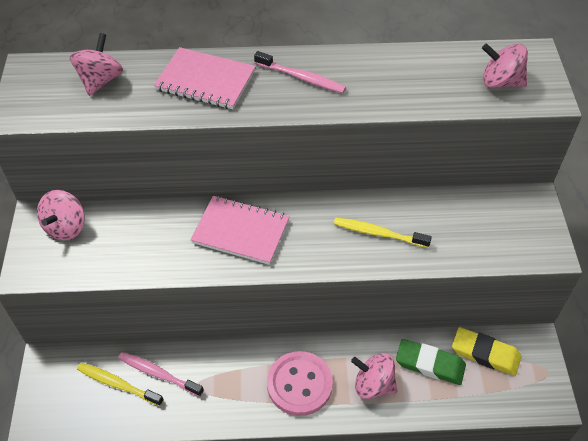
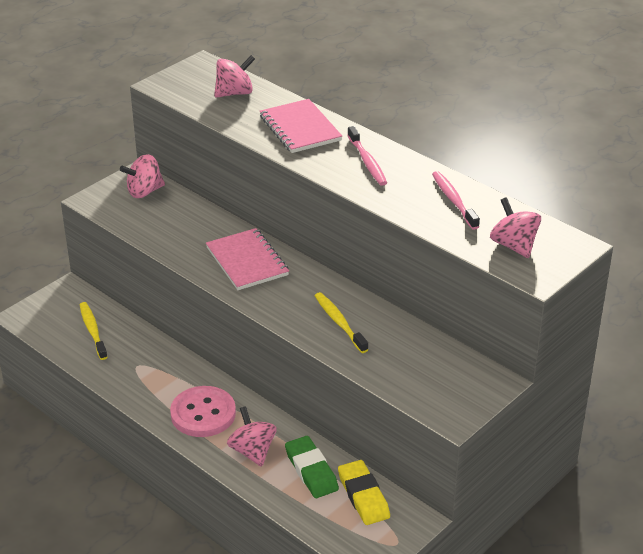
camera: 45 degrees right, 15 degrees down
(158, 374) = (123, 343): pink toothbrush -> pink toothbrush (453, 200)

